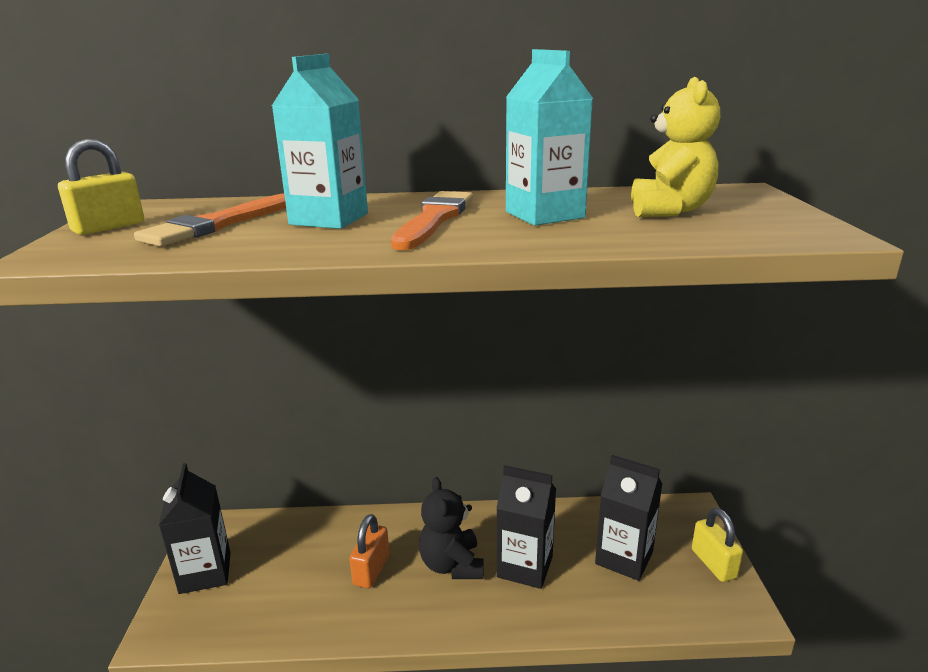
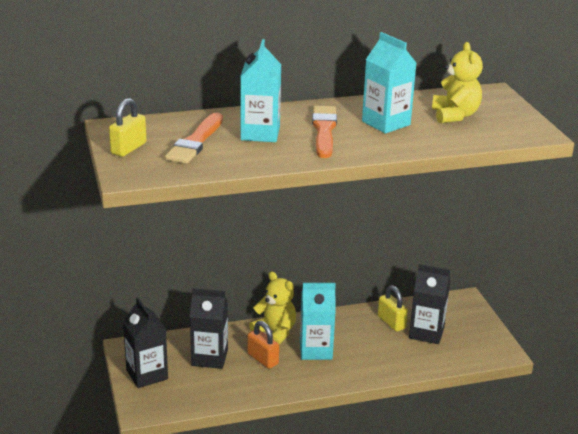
camera: 15 degrees left, 5 degrees up
(371, 570) = (262, 359): orange padlock -> orange padlock turned 45 degrees counterclockwise
(407, 529) = (275, 333): none -> yellow teddy bear
(452, 565) = (315, 350): black teddy bear -> turquoise carton
(525, 567) = (364, 345): black carton -> black carton (209, 357)
(713, 564) = (483, 329): yellow padlock -> yellow padlock (391, 322)

